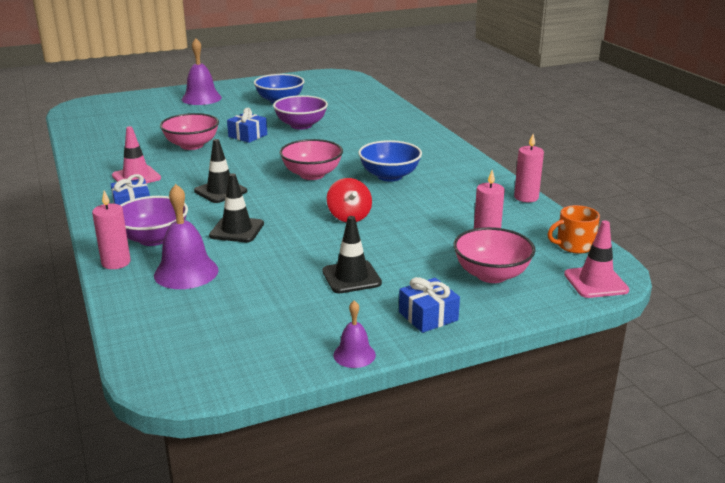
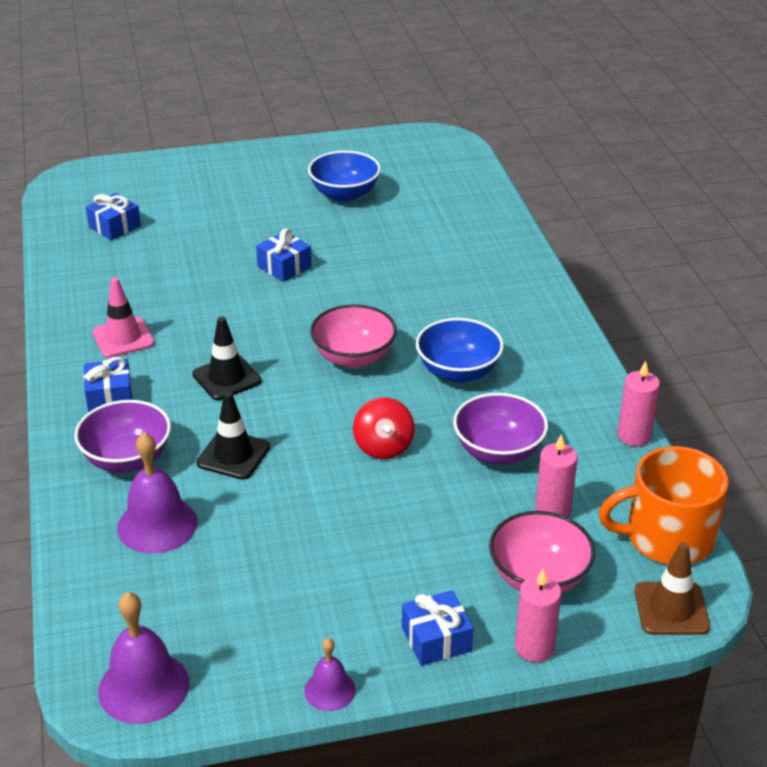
camera: 10 degrees right, 10 degrees up
(116, 262) = (76, 497): pink candle -> pink candle (534, 647)
(118, 125) = (114, 226): none -> blue gift
(192, 145) = (205, 280): pink bowl -> none
(201, 98) = (236, 178): purple bell -> purple bell (143, 687)
(301, 125) = (362, 251): purple bowl -> purple bowl (498, 451)
(351, 277) = (358, 559): black traffic cone -> none
(574, 245) = (667, 537): orange mug -> orange mug, size x1.73
(596, 282) = (671, 609): pink traffic cone -> brown traffic cone

